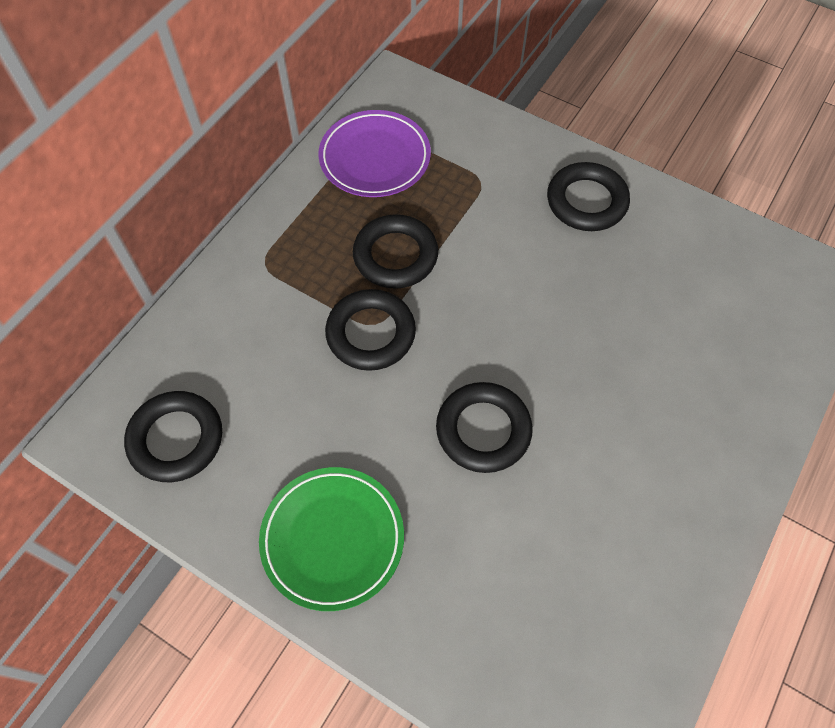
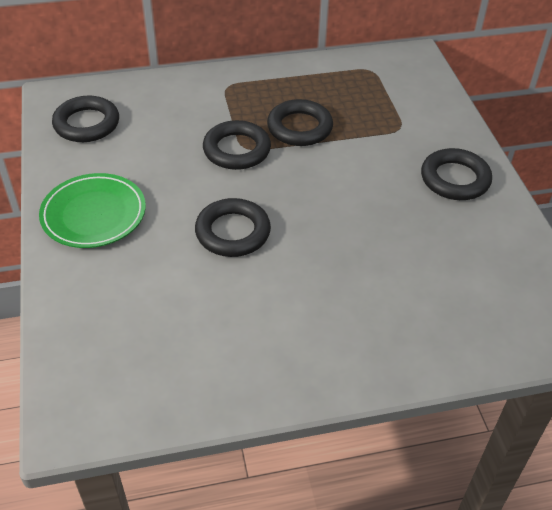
camera: 45 degrees right, 15 degrees down
(375, 158) = (352, 80): purple plate -> none

